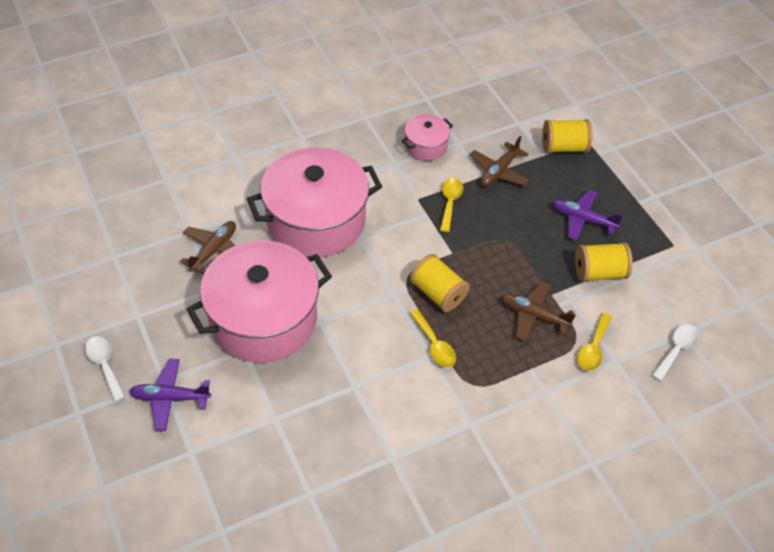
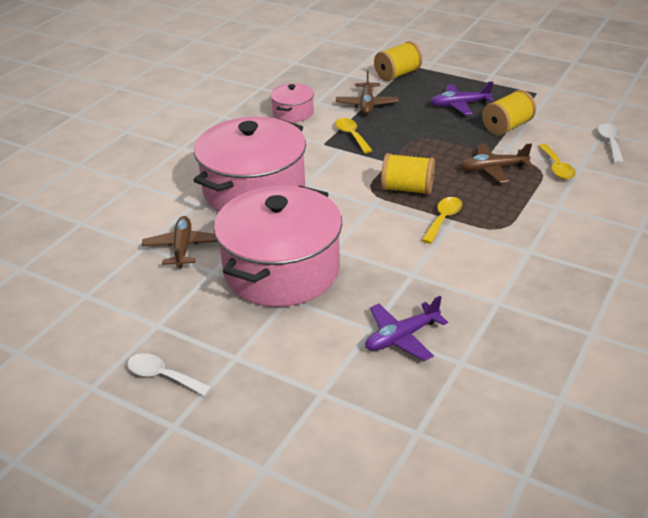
camera: 30 degrees left, 15 degrees down
(170, 398) = (257, 365): purple plane -> purple plane (402, 337)
(434, 345) = (443, 219): yellow spoon -> yellow spoon turned 90 degrees counterclockwise

